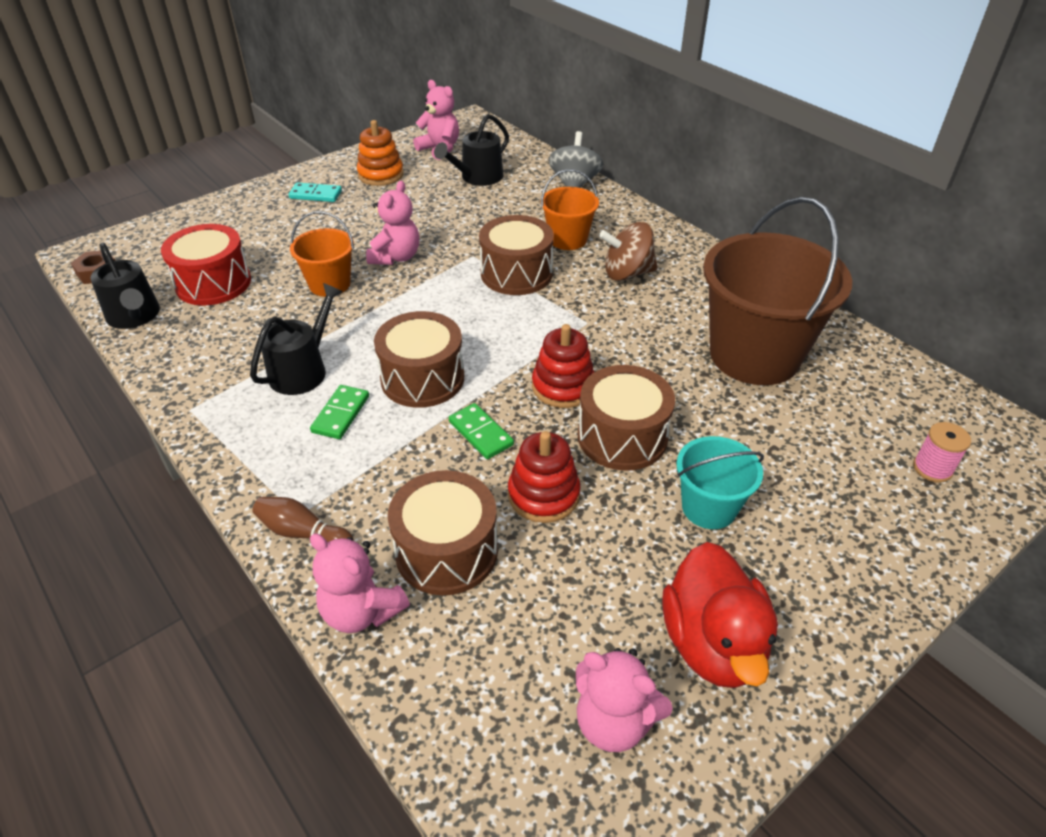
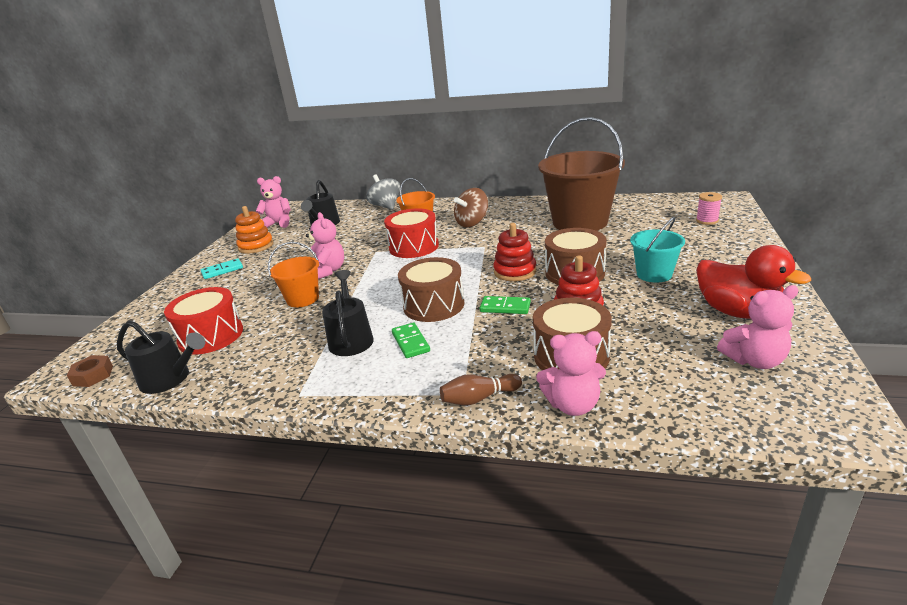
camera: 35 degrees left, 15 degrees down
(516, 273) = (414, 247): brown drum -> red drum

